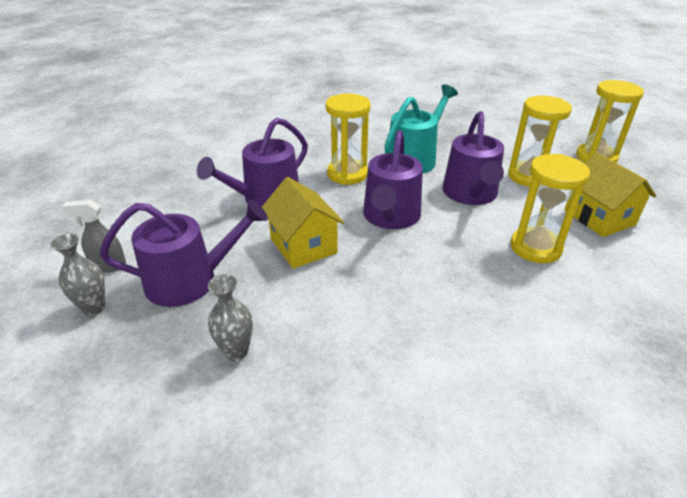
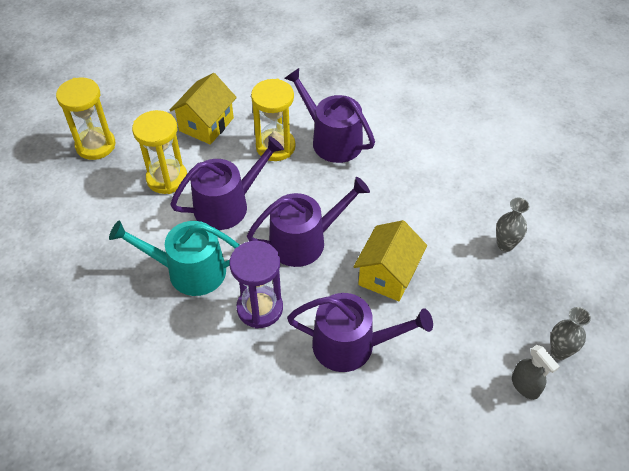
camera: 125 degrees left, 15 degrees up
(190, 280) = (484, 316): purple watering can -> purple watering can (332, 140)
(347, 174) = (260, 308): yellow hourglass -> purple hourglass

